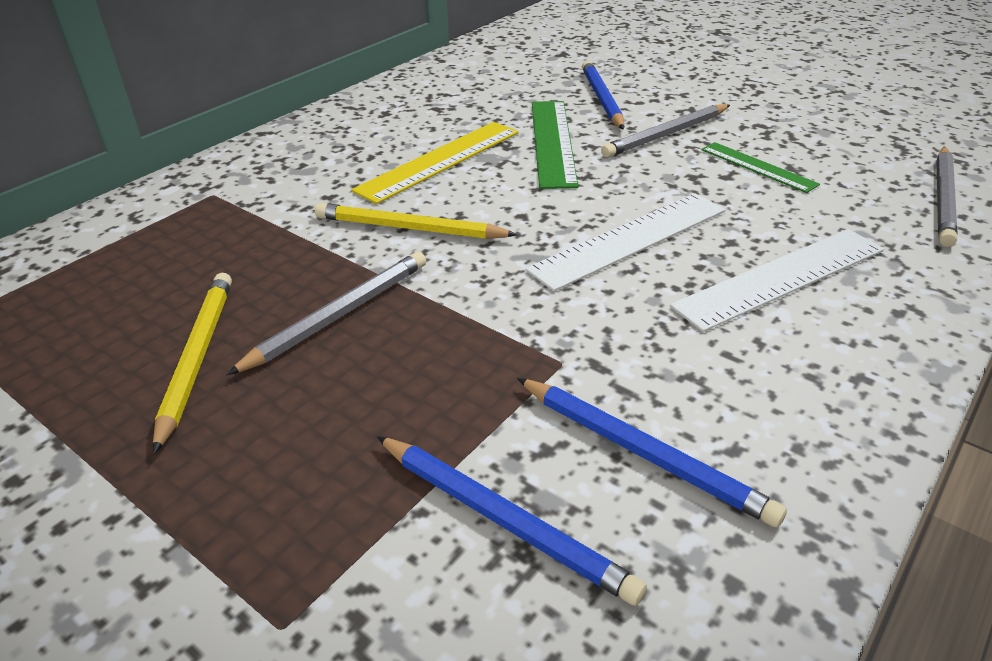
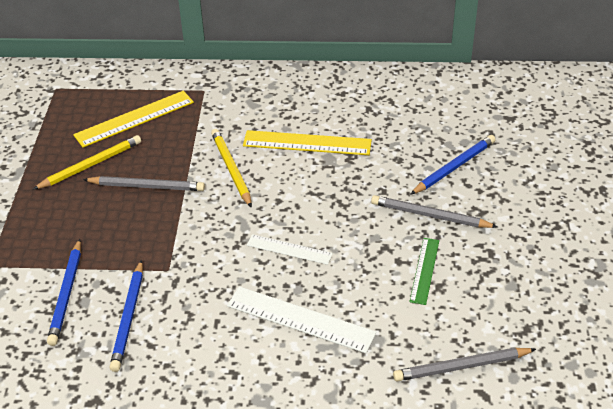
camera: 55 degrees right, 5 degrees up
(165, 272) = (134, 119): none -> yellow ruler
(553, 142) = (372, 173): green ruler -> none
(629, 239) = (289, 249): white ruler -> white ruler, size x0.61

